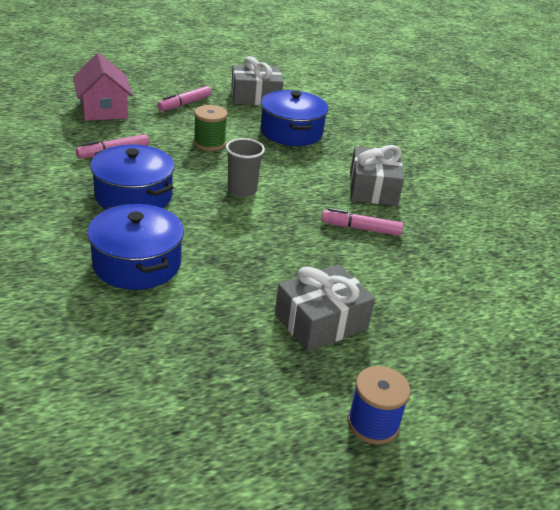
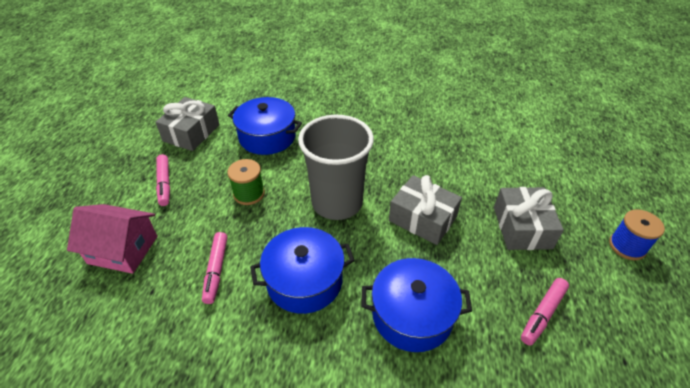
camera: 55 degrees left, 10 degrees up
(242, 190) = (337, 202): grey cup -> grey cup, size x1.95
(361, 229) = (422, 159): pink marker -> pink marker (542, 314)
(373, 188) = (375, 130): grey gift -> grey gift (422, 218)

